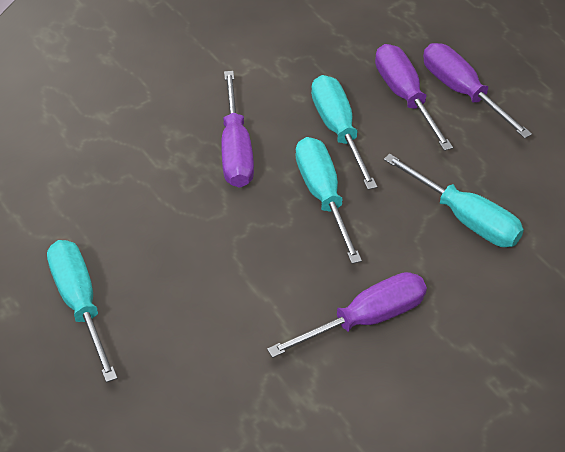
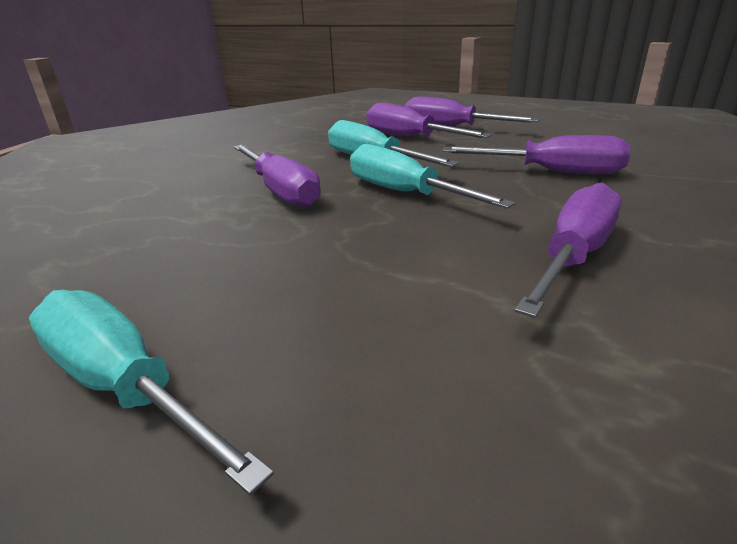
camera: 25 degrees left, 20 degrees down
(465, 218) = (553, 172): turquoise screwdriver -> purple screwdriver

